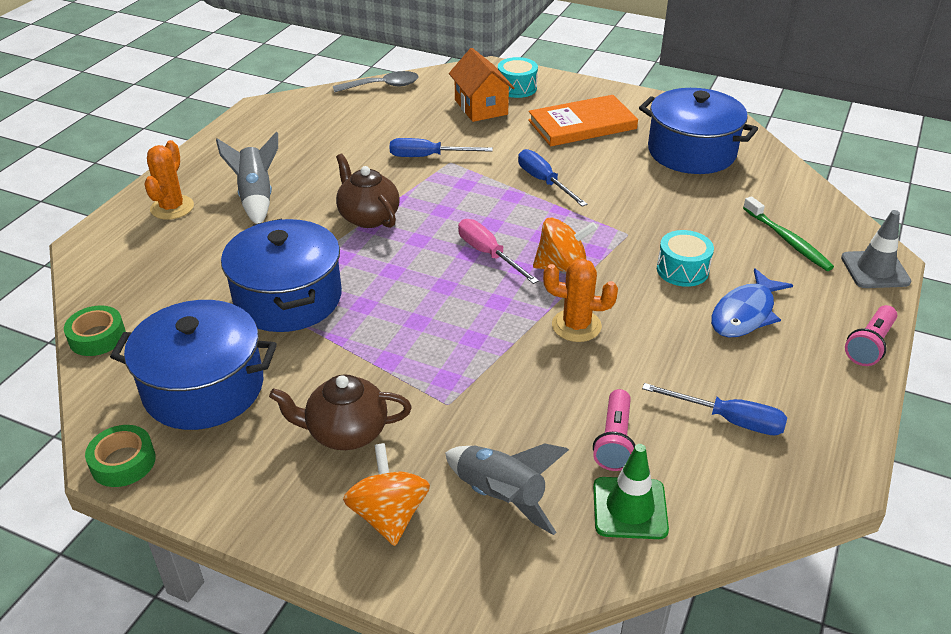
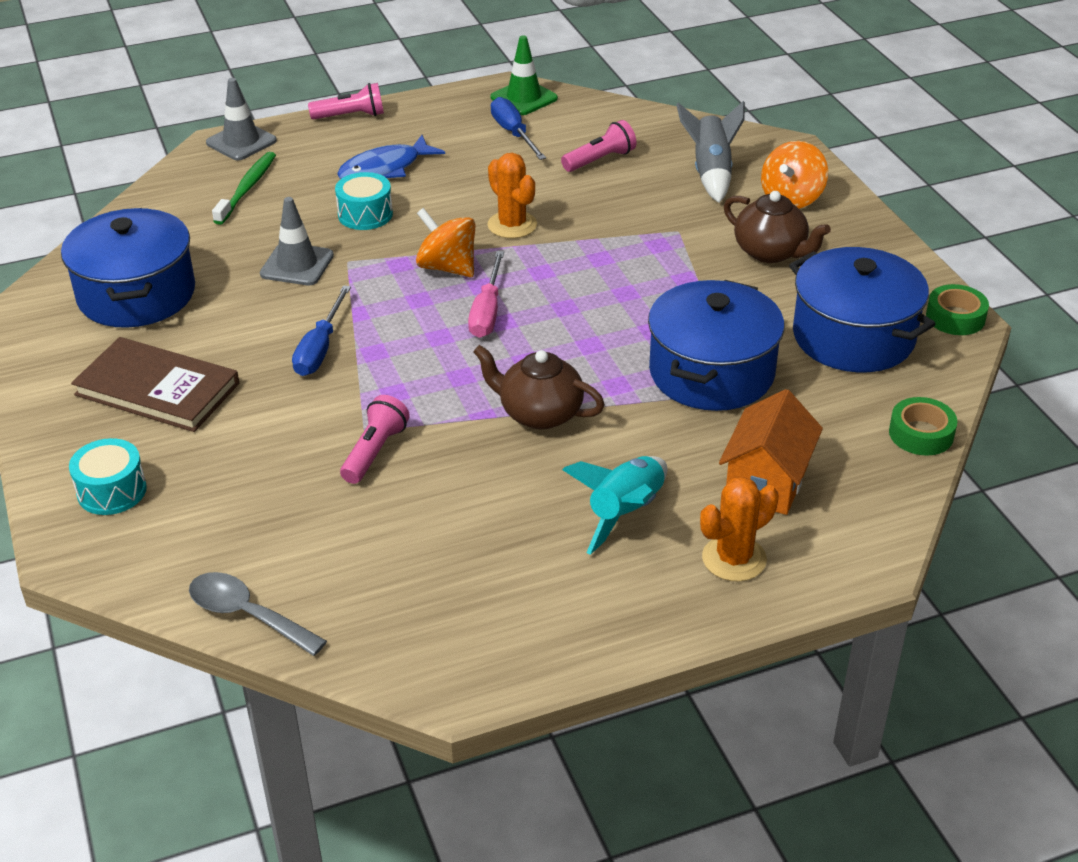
camera: 135 degrees left, 0 degrees up
(256, 197) = (625, 513): grey rocket -> turquoise rocket
(368, 217) = (539, 413): brown teapot -> brown teapot turned 105 degrees clockwise
(428, 156) = (375, 451): blue screwdriver -> pink flashlight
(481, 107) = (204, 487): orange house -> orange house (767, 481)
(582, 125) = (157, 389): orange book -> brown book
(630, 508) = (643, 133): green traffic cone -> green traffic cone (524, 98)
(650, 214) = (297, 265): none -> grey traffic cone
(745, 313) = (384, 169): blue fish -> blue fish turned 150 degrees clockwise

